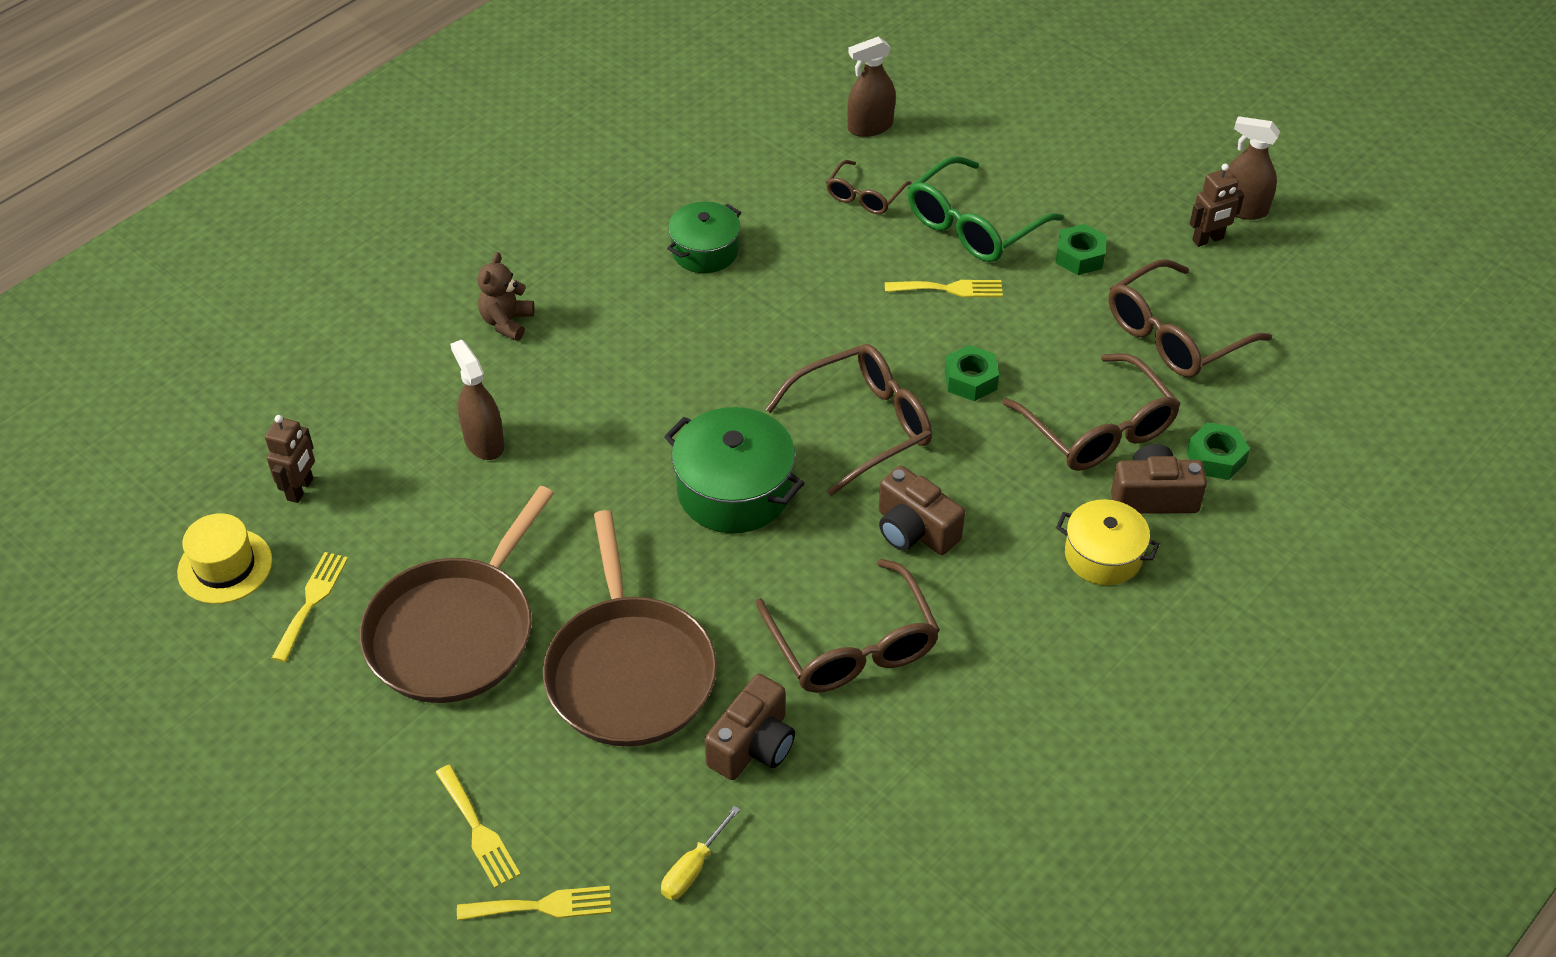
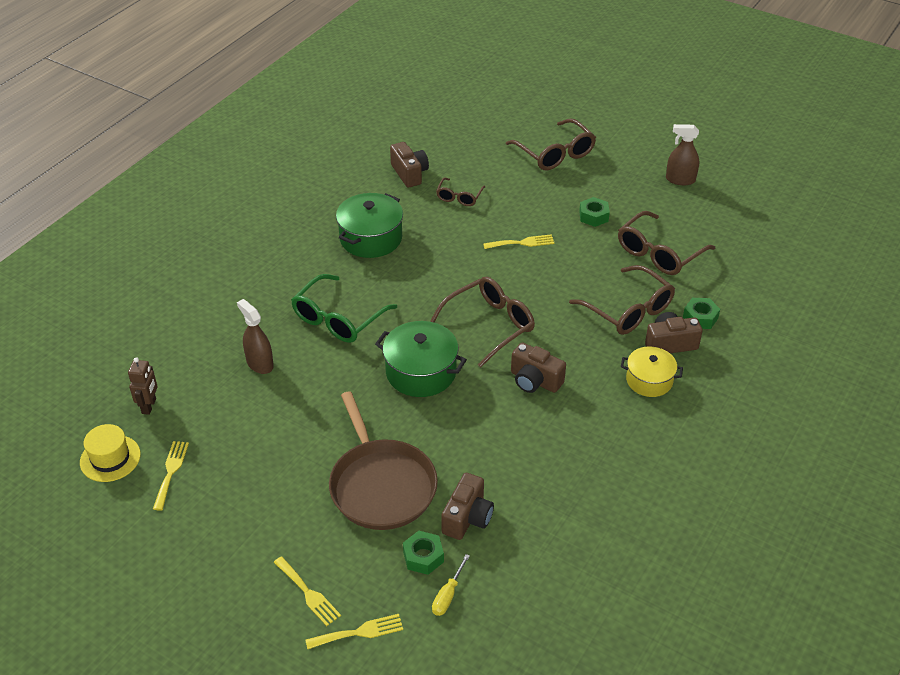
camera: 10 degrees left, 5 degrees down
(456, 631) = (267, 477): brown pan -> none
(507, 322) = (258, 293): brown teddy bear -> none
(705, 251) = (371, 238): green pot -> green pot, size x1.52
(793, 145) = (409, 173): none -> brown camera
(852, 646) = (514, 452): brown glasses -> brown glasses (555, 154)
(870, 127) = (453, 158): brown spray bottle -> none
(970, 380) = (547, 292): green nut -> green nut (423, 557)
(973, 226) = (527, 206): green glasses -> green glasses (338, 319)
(1208, 240) = (665, 199): brown robot -> none

